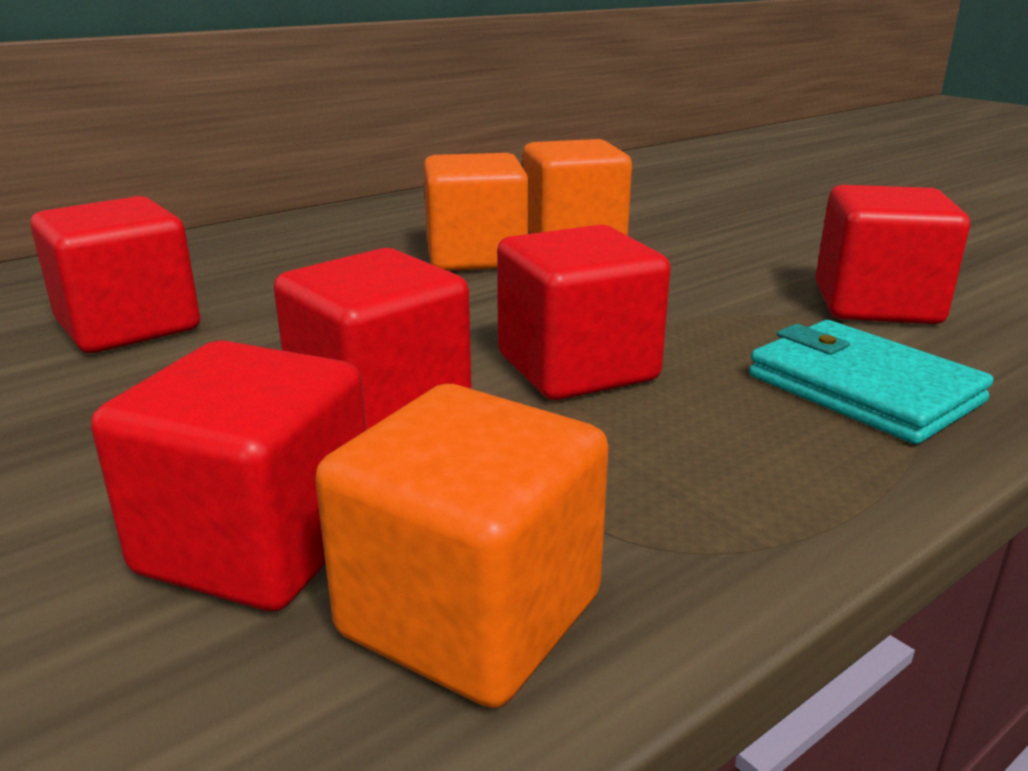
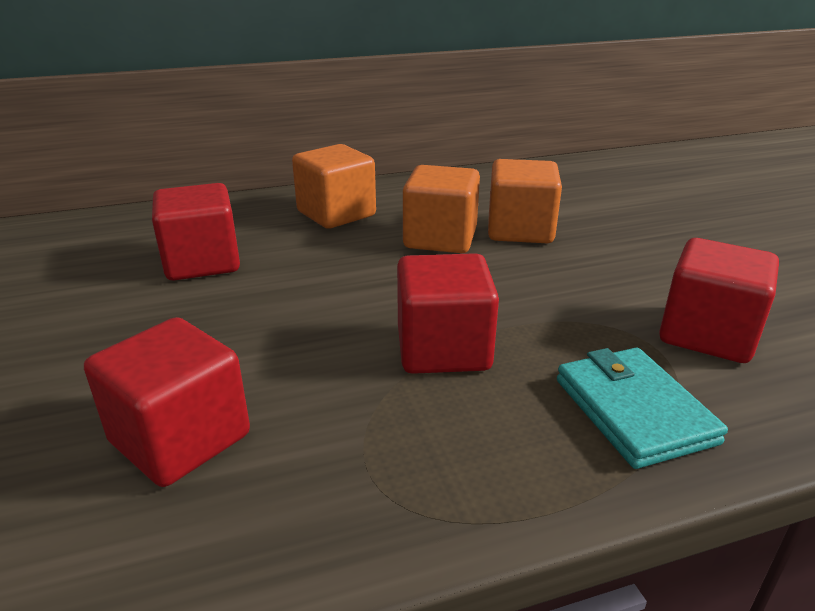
camera: 20 degrees right, 5 degrees up
(380, 405) = (304, 353): red cube -> none
(470, 615) = (259, 519): orange cube -> orange cube (336, 214)

